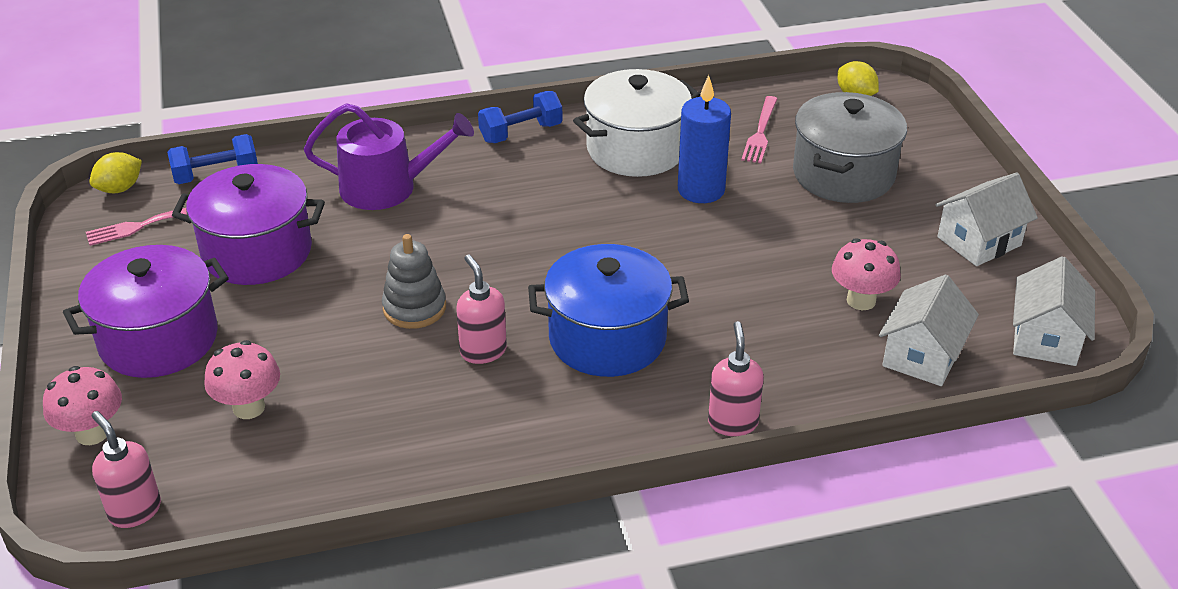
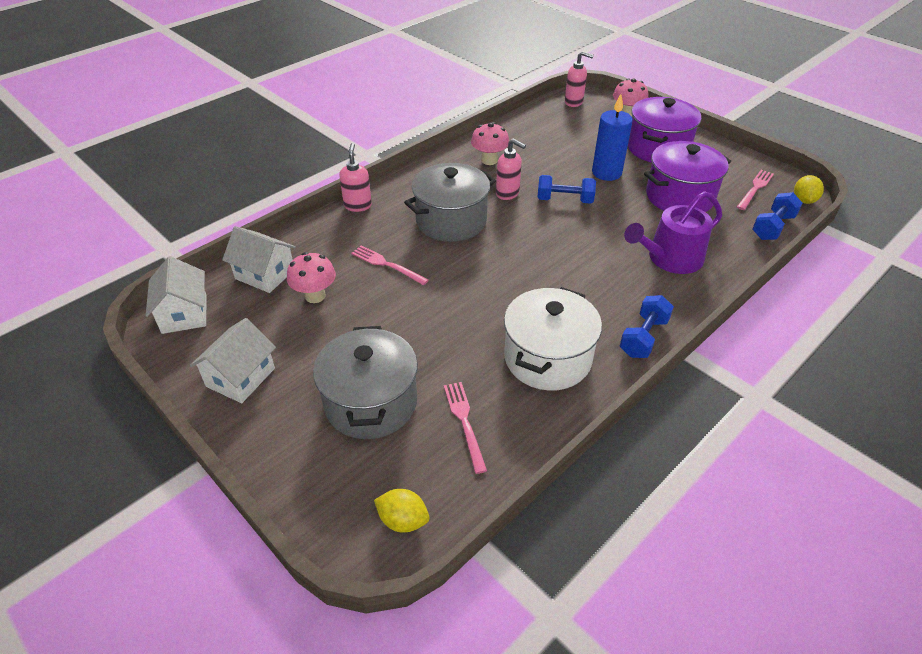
camera: 150 degrees right, 5 degrees up
(249, 407) = (581, 140): pink mushroom -> pink mushroom (489, 160)
(414, 308) = (564, 200): grey stacking toy -> blue dumbbell
(607, 338) = (451, 221): blue pot -> grey pot
(701, 190) = (471, 340): blue candle -> blue candle (606, 173)
(732, 422) = (358, 205): pink soap dispenser -> pink soap dispenser turned 150 degrees counterclockwise
(744, 307) = (387, 264): none -> pink fork
(922, 355) = (265, 274): white house -> white house turned 60 degrees counterclockwise

